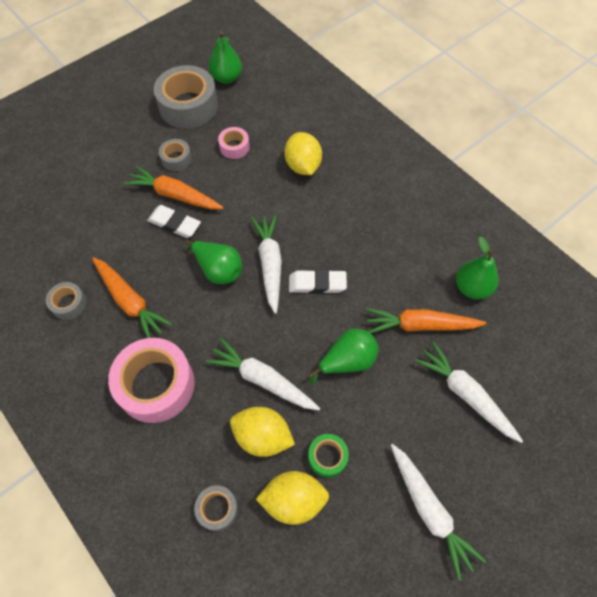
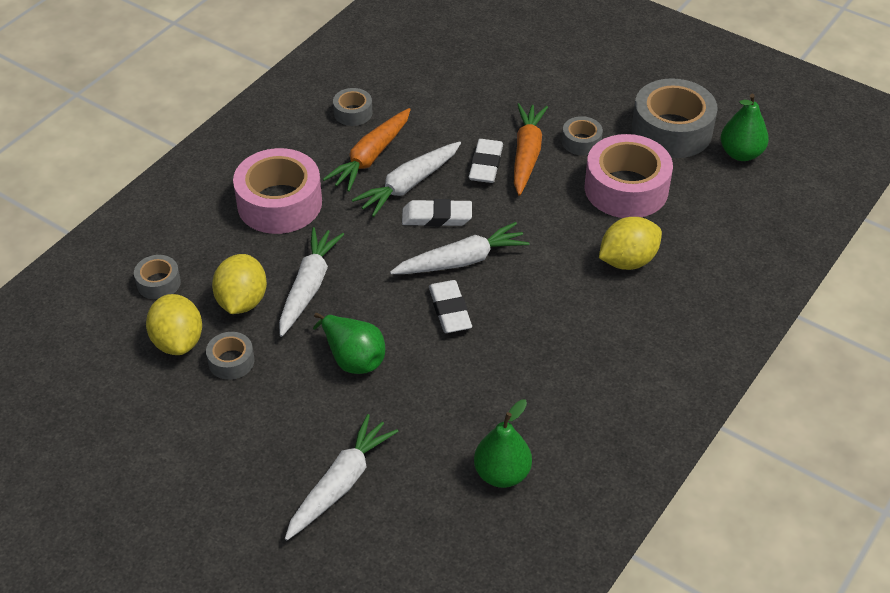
camera: 75 degrees right, 15 degrees down
(218, 270) = (437, 217): green pear -> white eraser
(234, 147) = (626, 188): pink tape -> pink tape, size x2.05
(327, 457) = (231, 361): green tape -> grey tape
(420, 325) = (425, 424): orange carrot -> none
(429, 510) = (188, 464): white carrot -> white carrot (409, 185)

